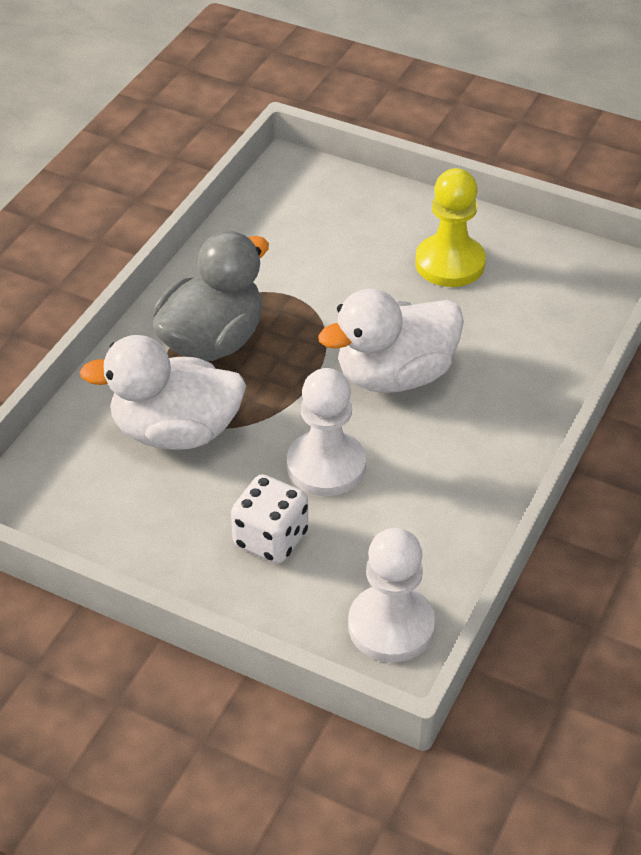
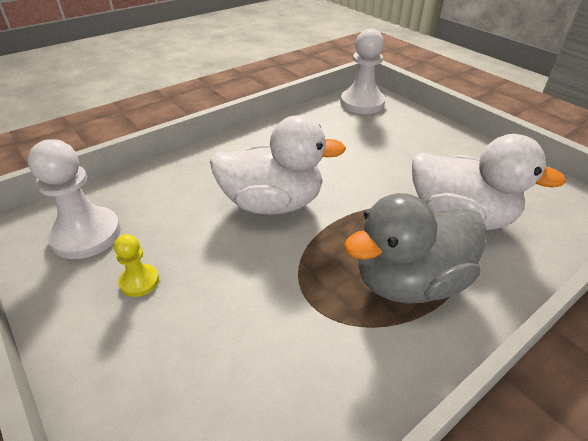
camera: 155 degrees left, 5 degrees down
(271, 539) = (409, 145): white dice -> none
(326, 466) = (357, 167): white pawn -> white pawn (86, 235)
(450, 263) = (139, 281): yellow pawn -> yellow pawn, size x0.52

